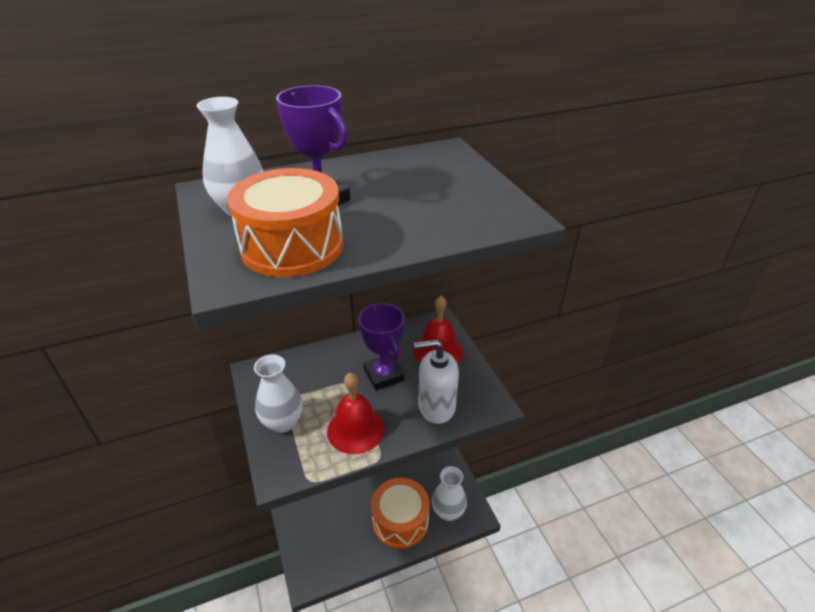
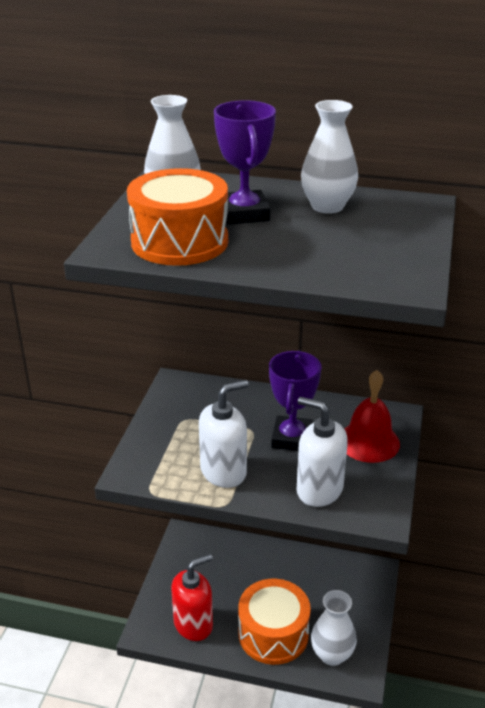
camera: 35 degrees right, 5 degrees down
(283, 422) = (165, 435): white vase -> white vase (327, 206)
(339, 550) = (193, 624): none -> red soap dispenser
(355, 429) = (223, 471): red bell -> white soap dispenser

